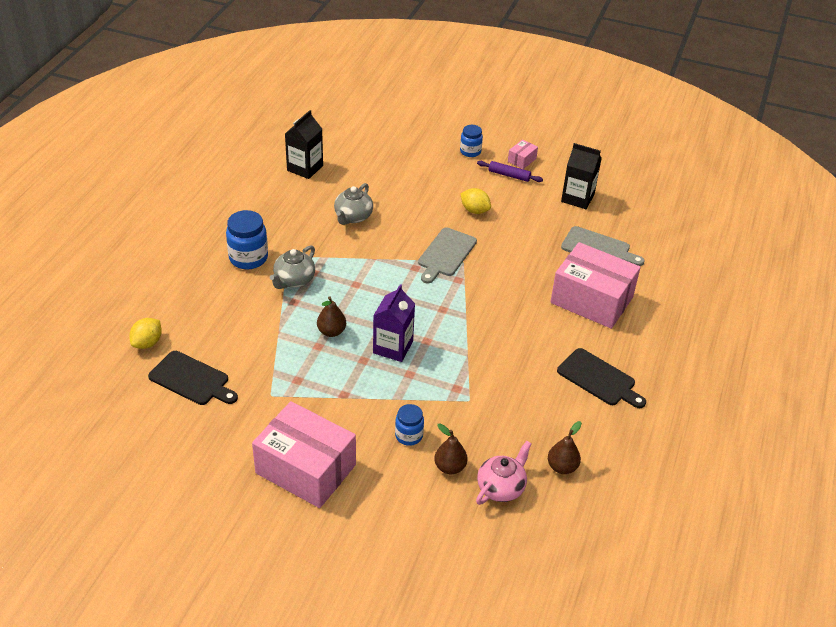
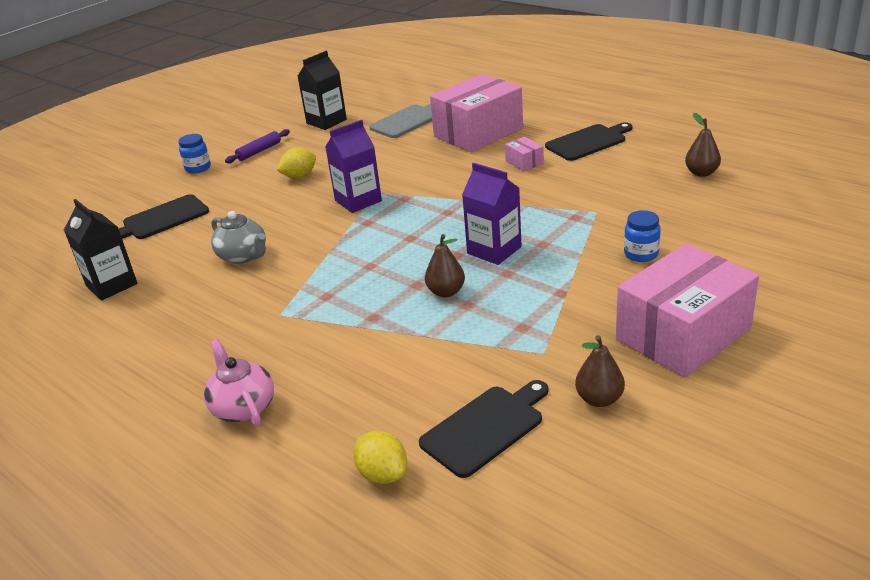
camera: 65 degrees left, 10 degrees down
(248, 258) = (258, 351): blue jar -> none
(294, 280) = (331, 314): grey teapot -> none
(391, 160) = (162, 219): none -> black cutting board
(445, 254) = (358, 201): grey cutting board -> purple carton
(450, 467) = (693, 233): brown pear -> brown pear (599, 399)
(501, 487) = (726, 207): pink teapot -> pink teapot (243, 407)
(522, 160) = (241, 142): pink box -> pink box (524, 162)

